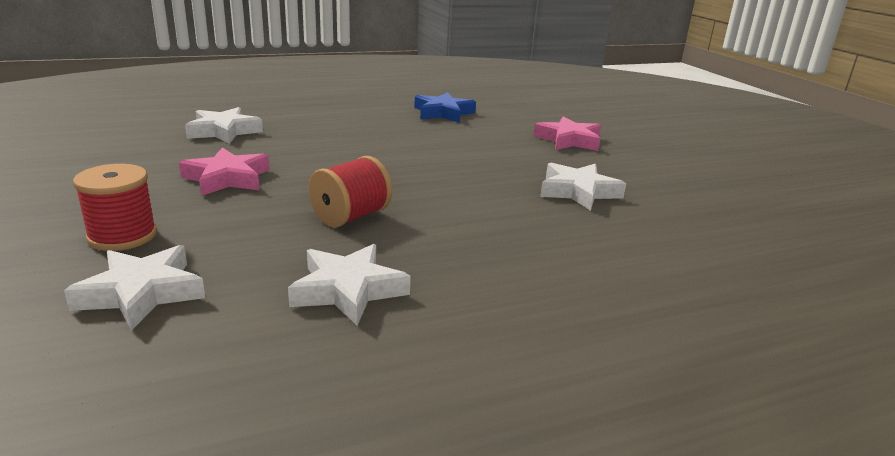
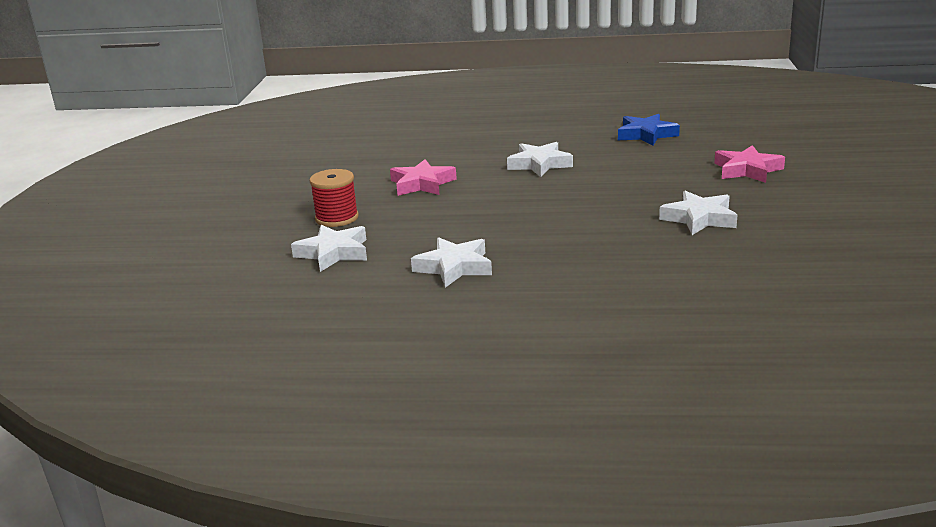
camera: 30 degrees right, 0 degrees up
(223, 131) = (441, 144): white star -> white star (539, 164)
(350, 217) = (491, 220): red spool -> none

